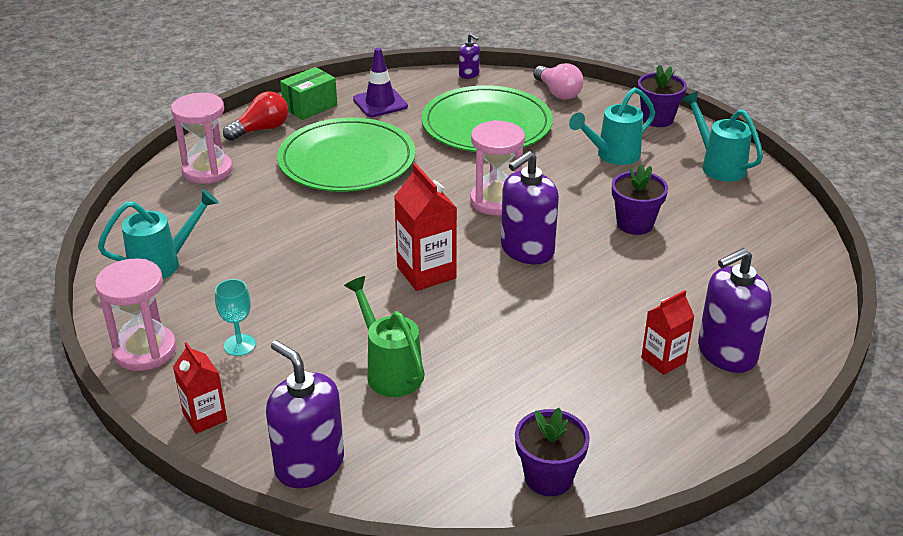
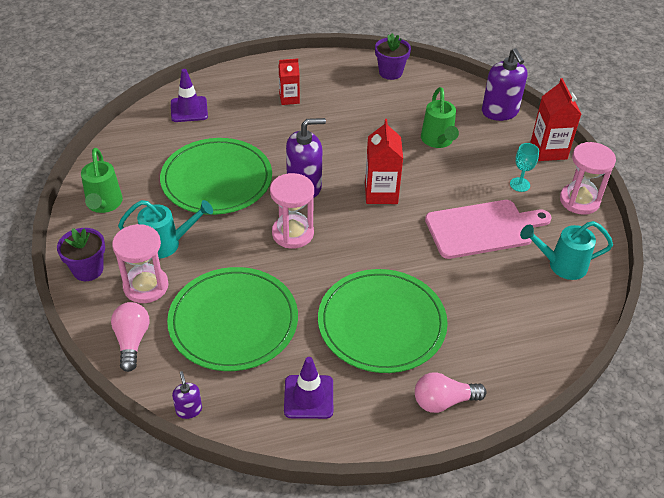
camera: 155 degrees left, 10 degrees up
(205, 417) = (548, 150): red carton -> red carton, size x1.56
(207, 170) = (509, 358): pink hourglass -> pink hourglass (146, 286)
(261, 129) = (444, 401): red light bulb -> pink light bulb
(274, 273) = (482, 229): none -> pink cutting board
(310, 106) = (381, 421): green box -> none
(635, 224) = (217, 179): purple flower pot -> green plate
(718, 165) = (104, 205): turquoise watering can -> green watering can
(726, 353) = (254, 91): purple soap dispenser -> none
(775, 293) = (189, 109): none -> purple traffic cone

